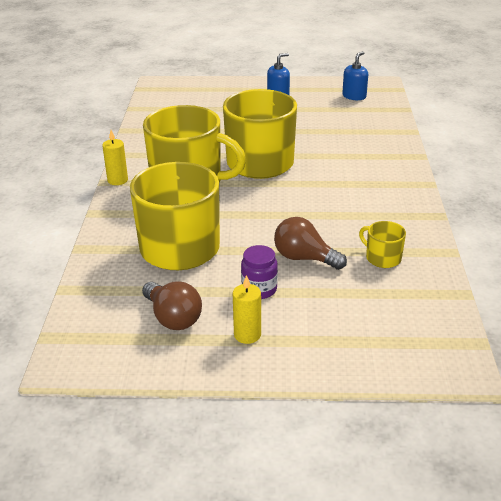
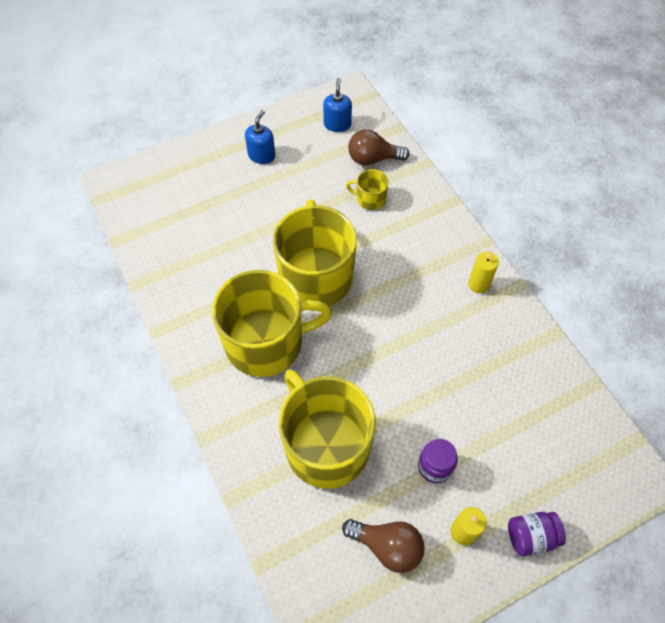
camera: 30 degrees left, 25 degrees up
(117, 180) = (191, 373): yellow candle -> yellow candle (478, 284)
(304, 258) = (445, 403): brown light bulb -> brown light bulb (373, 159)
(308, 362) = (531, 536): none -> purple jar
(382, 258) = (508, 369): yellow mug -> yellow mug (370, 199)

